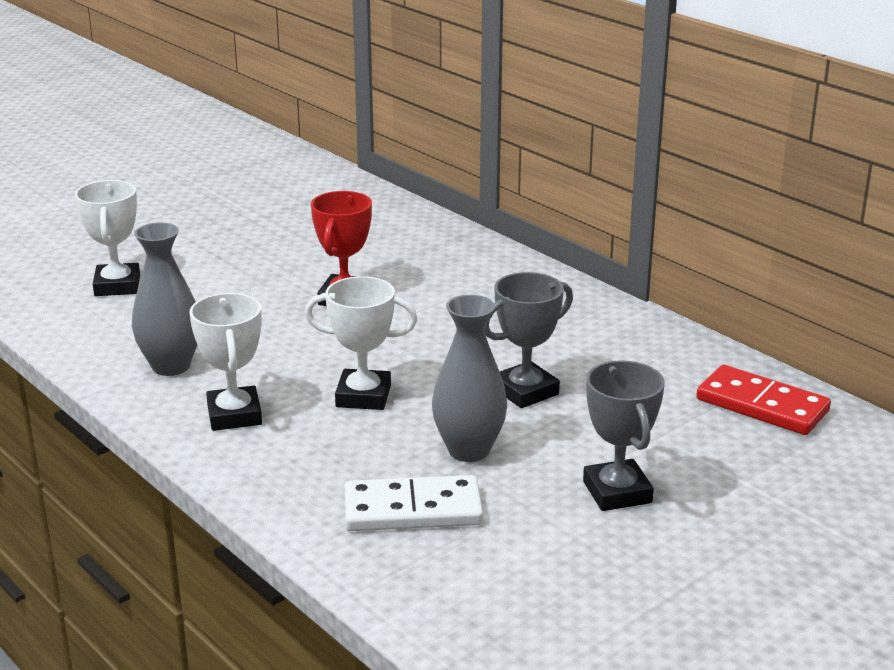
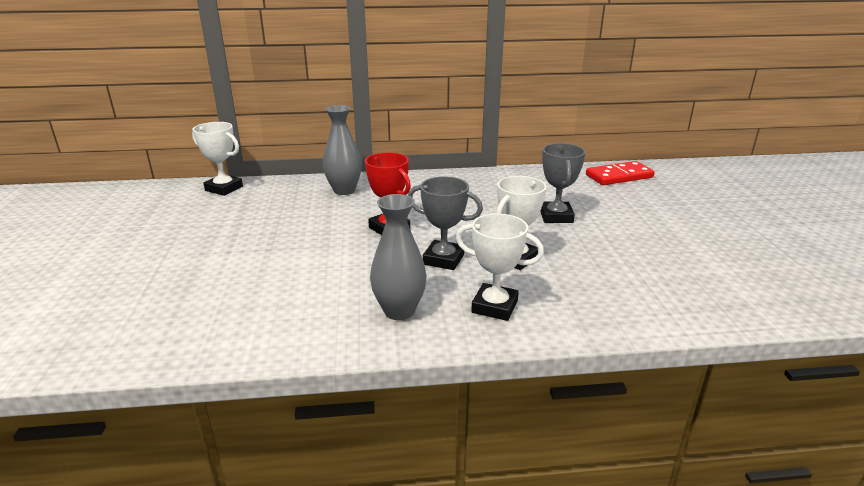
camera: 55 degrees left, 0 degrees up
(117, 285) = (245, 298): white trophy -> white trophy (224, 188)
(412, 510) = (658, 283): white domino -> none
(469, 450) = (605, 248): grey vase -> grey vase (344, 190)
(617, 492) = (674, 227): grey trophy -> grey trophy (443, 259)

